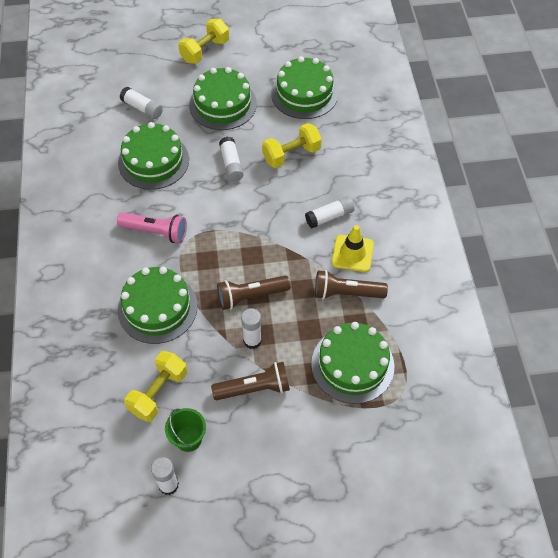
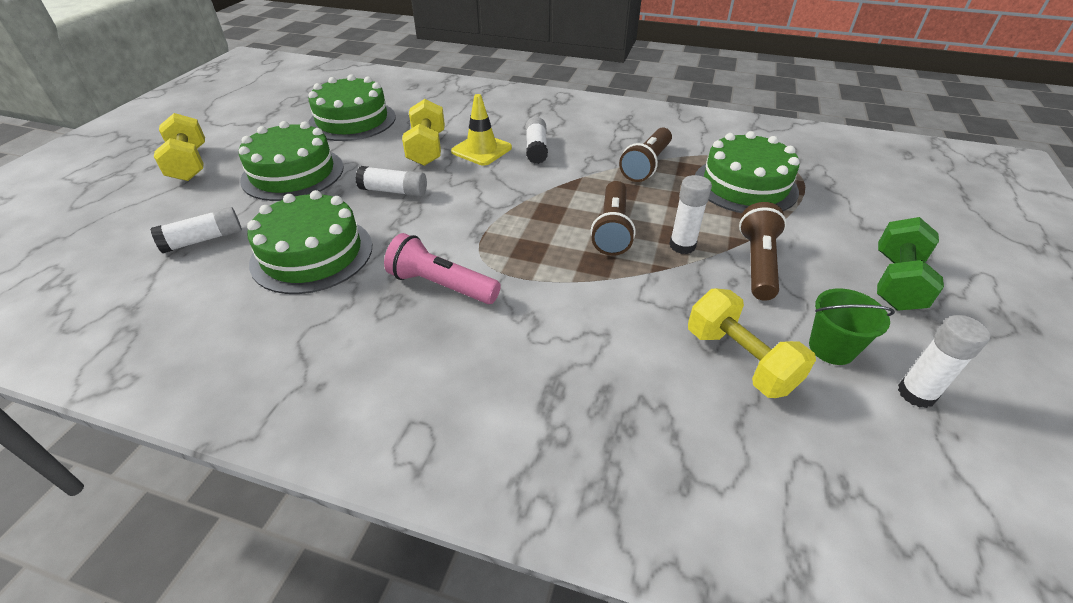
camera: 65 degrees left, 15 degrees down
(155, 232) = (441, 285): pink flashlight -> pink flashlight turned 105 degrees counterclockwise
(157, 308) = (581, 320): green cake -> none
(273, 475) = (896, 282): none -> green dumbbell
(352, 253) = (596, 148): yellow traffic cone -> yellow traffic cone (481, 150)

